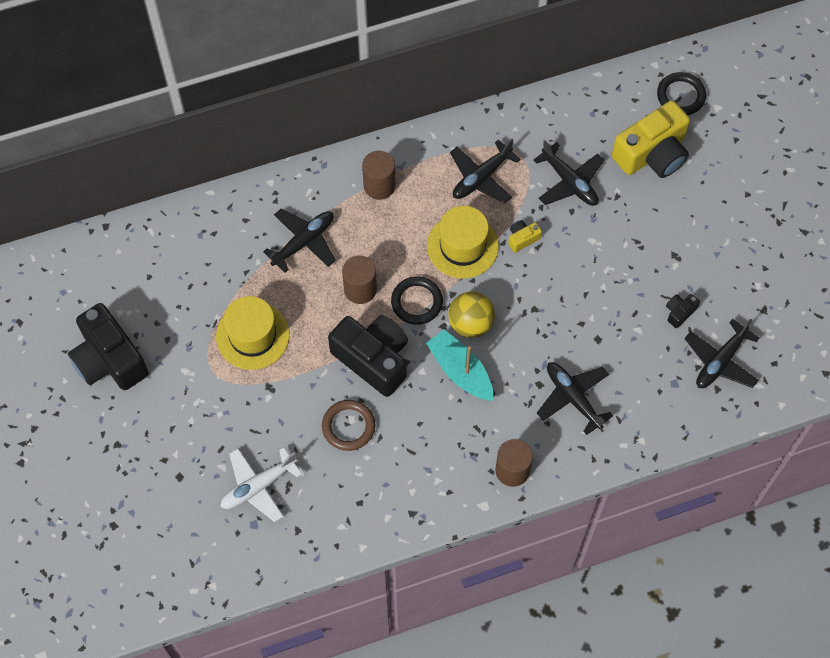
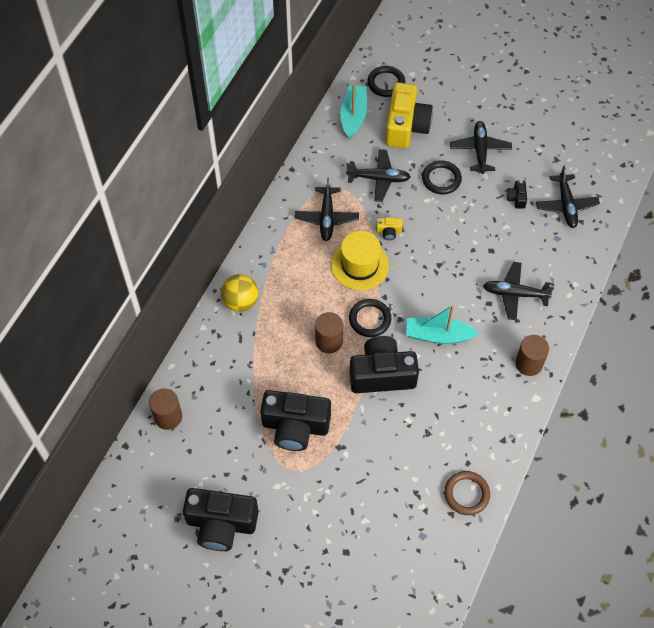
camera: 45 degrees left, 5 degrees down
(252, 336) = (295, 426): yellow hat -> black camera
(258, 486) = (399, 511): white plane -> none
(304, 242) = (264, 344): black plane -> black plane (480, 150)
(348, 426) = (412, 426): brown ring -> brown ring (466, 494)
(379, 186) = (272, 273): brown cylinder -> brown cylinder (168, 417)
(470, 323) = (413, 304): yellow ball -> yellow ball (240, 302)
(522, 239) = (388, 232): yellow camera -> yellow camera turned 105 degrees counterclockwise
(613, 102) = (353, 116): none -> turquoise boat
(628, 232) = (441, 179): none -> black ring

